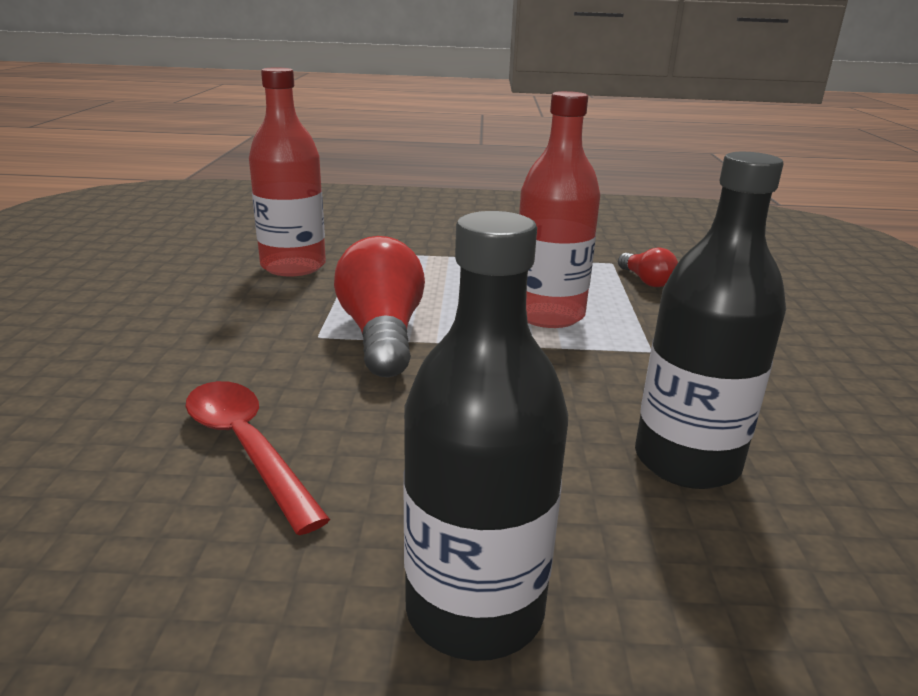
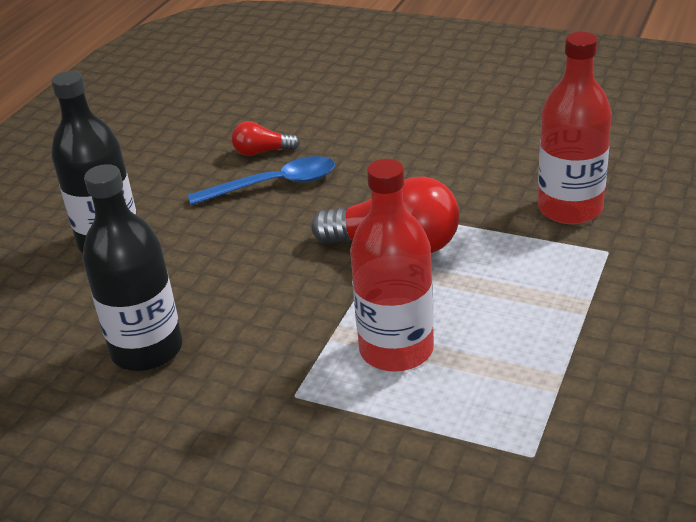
camera: 115 degrees right, 10 degrees up
(247, 448) = (274, 185): red spoon -> blue spoon
(646, 281) = (460, 464): red light bulb -> red light bulb (262, 152)

